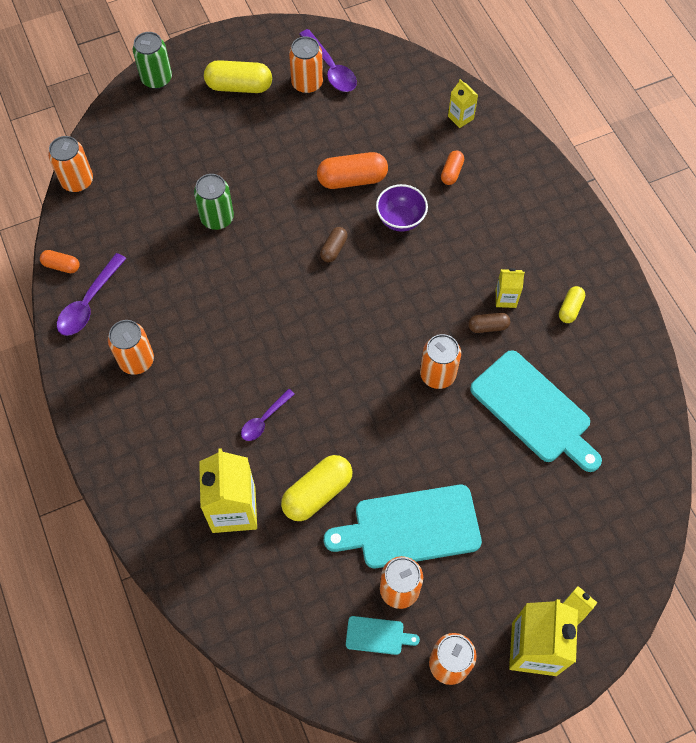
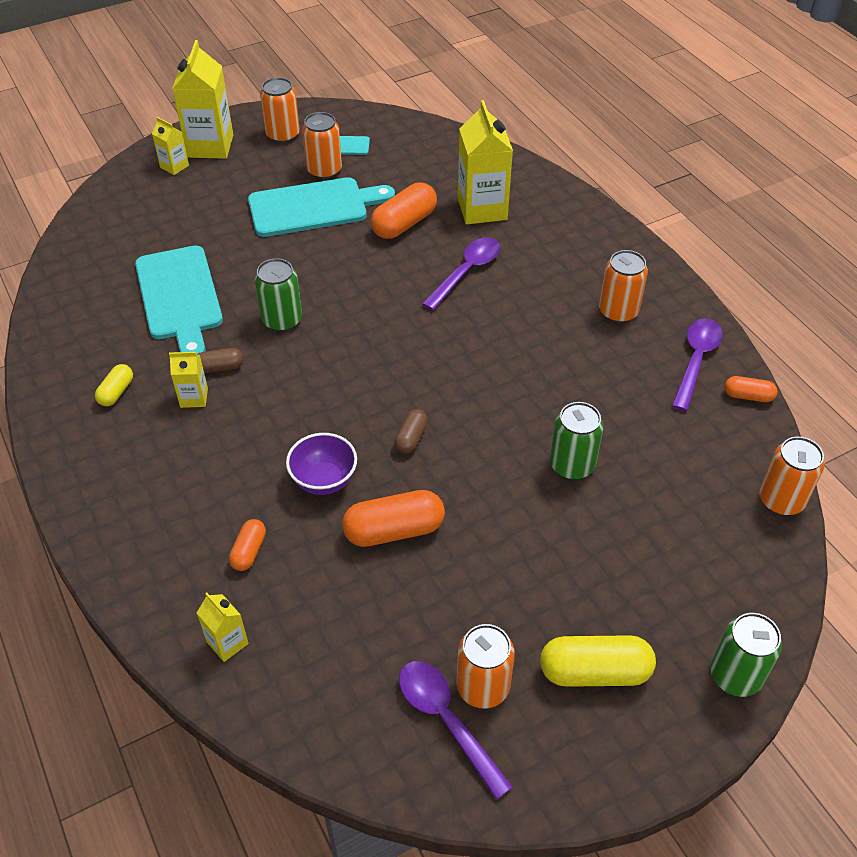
camera: 175 degrees right, 15 degrees down
(264, 419) = (466, 272): purple spoon -> purple spoon, size x1.56
(317, 493) = (404, 224): yellow capsule -> orange capsule
(437, 374) = (282, 320): orange can -> green can
(534, 410) = (179, 297): turquoise cutting board -> turquoise cutting board turned 150 degrees counterclockwise

